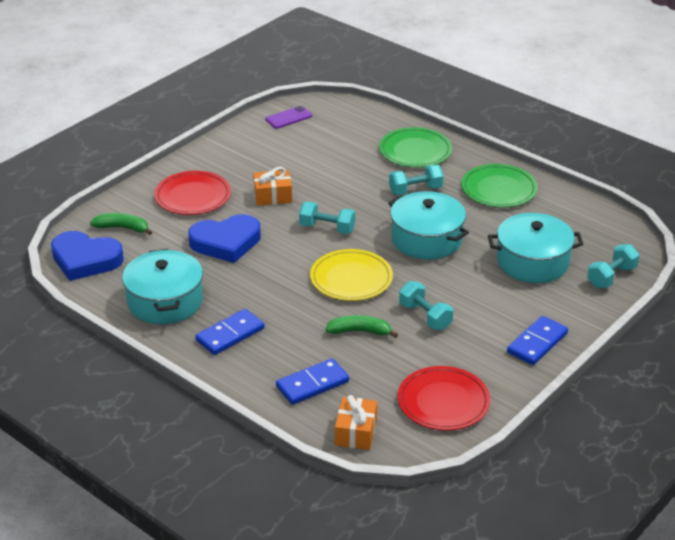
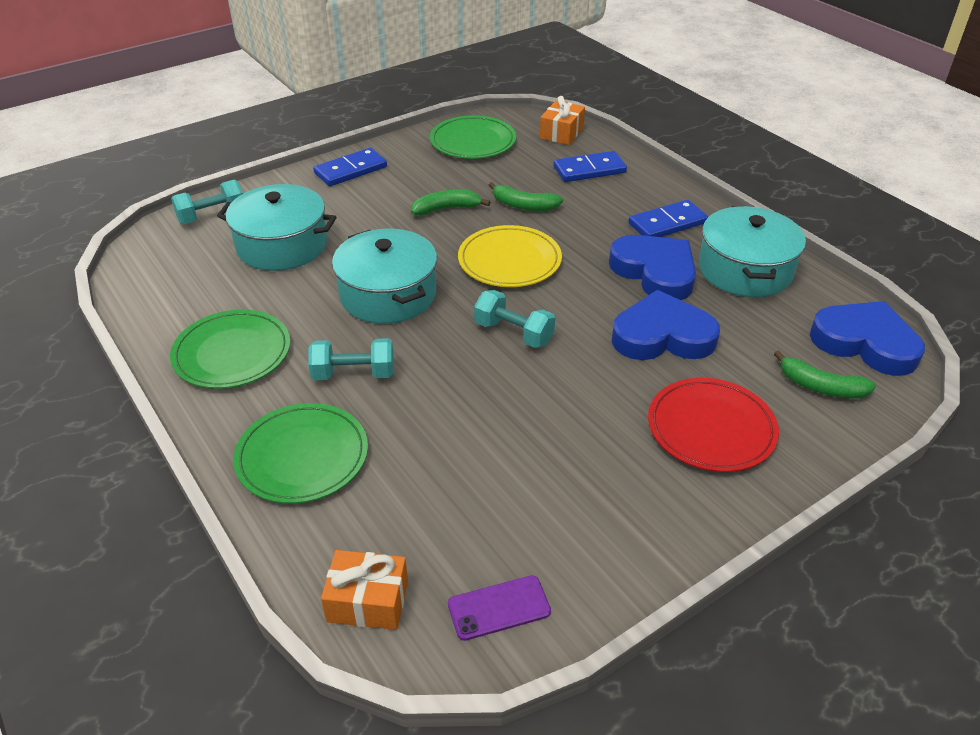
camera: 165 degrees left, 5 degrees up
(236, 288) = (655, 272): none -> blue heart
(273, 196) = (579, 404): orange gift -> orange gift (367, 601)
(425, 316) = (446, 209): turquoise dumbbell -> green banana
(443, 402) = (473, 141): red plate -> green plate

